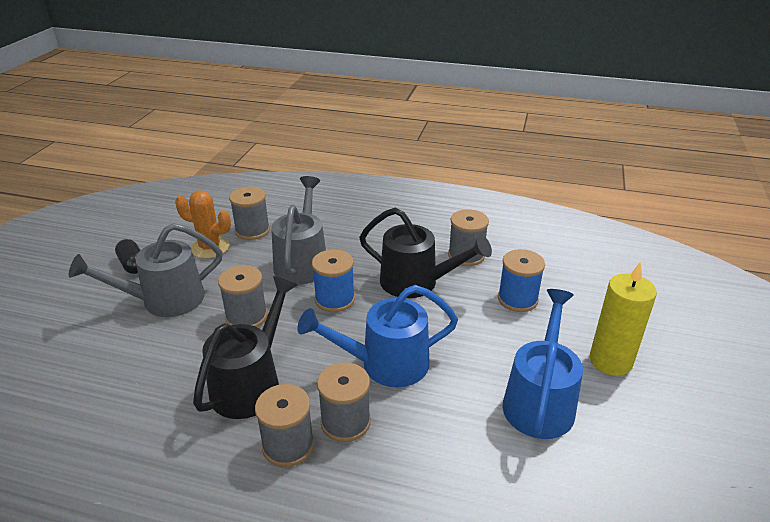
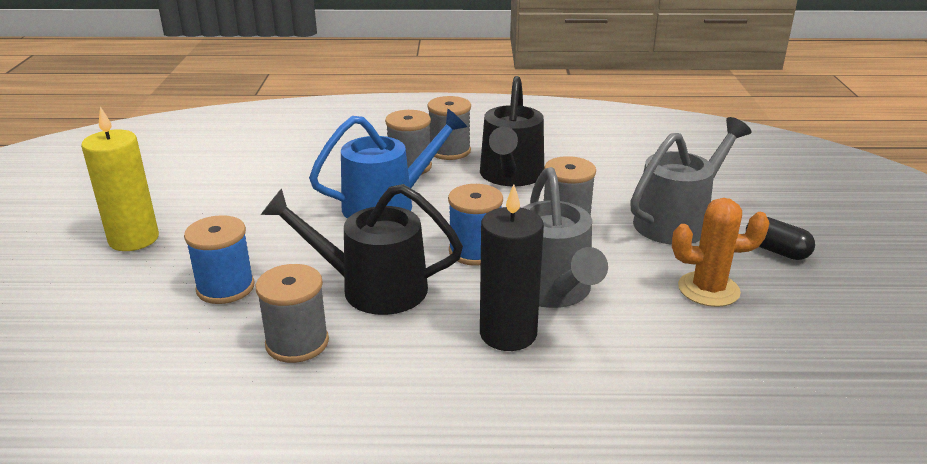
camera: 165 degrees right, 5 degrees down
(252, 230) = (679, 329): grey spool -> none
(346, 242) = (508, 333): none -> black candle
(540, 400) = (228, 200): blue watering can -> none

